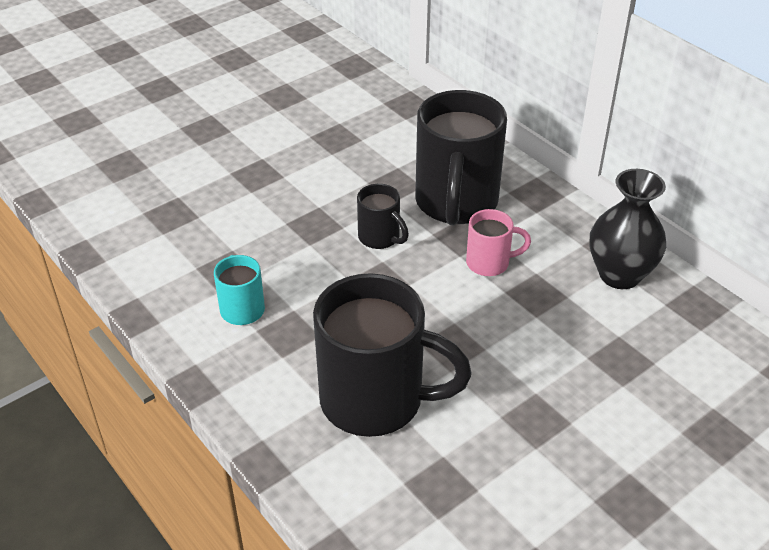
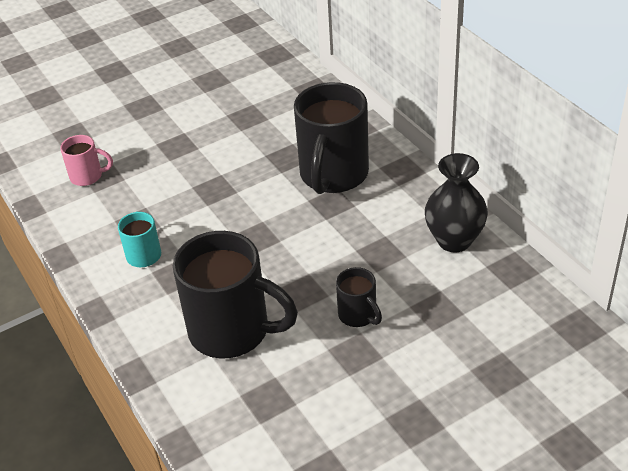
camera: 10 degrees right, 0 degrees up
(380, 238) = (265, 202): black mug -> black mug (358, 315)
(489, 263) = (349, 226): pink mug -> pink mug (87, 176)

